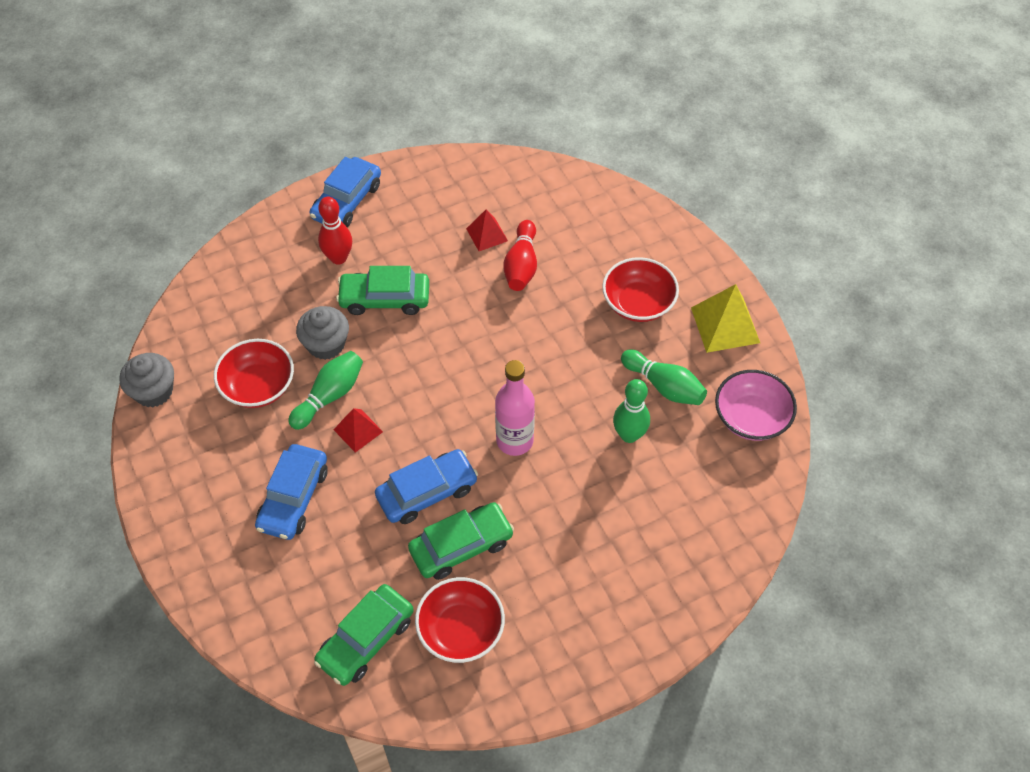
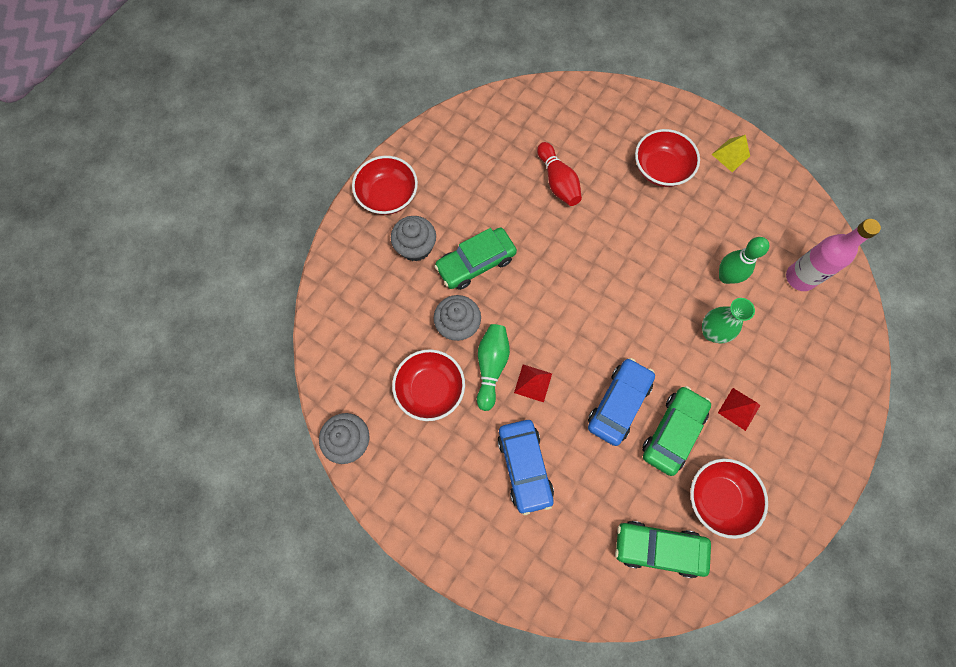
camera: 30 degrees left, 15 degrees up
(338, 258) = (415, 247): red bowling pin -> grey cupcake
(347, 201) = (388, 195): blue car -> red bowl
(366, 640) = (658, 548): green car -> green car turned 90 degrees clockwise
(486, 234) = (514, 169): red pyramid -> red pyramid (739, 409)
(514, 441) = (651, 326): pink bottle -> pink bottle (800, 278)
(573, 478) = (712, 332): none -> green vase
(664, 386) = (723, 225): green bowling pin -> none
(725, 325) = (730, 155): yellow pyramid -> yellow pyramid, size x0.60
(751, 417) = (796, 218): pink bowl -> none

